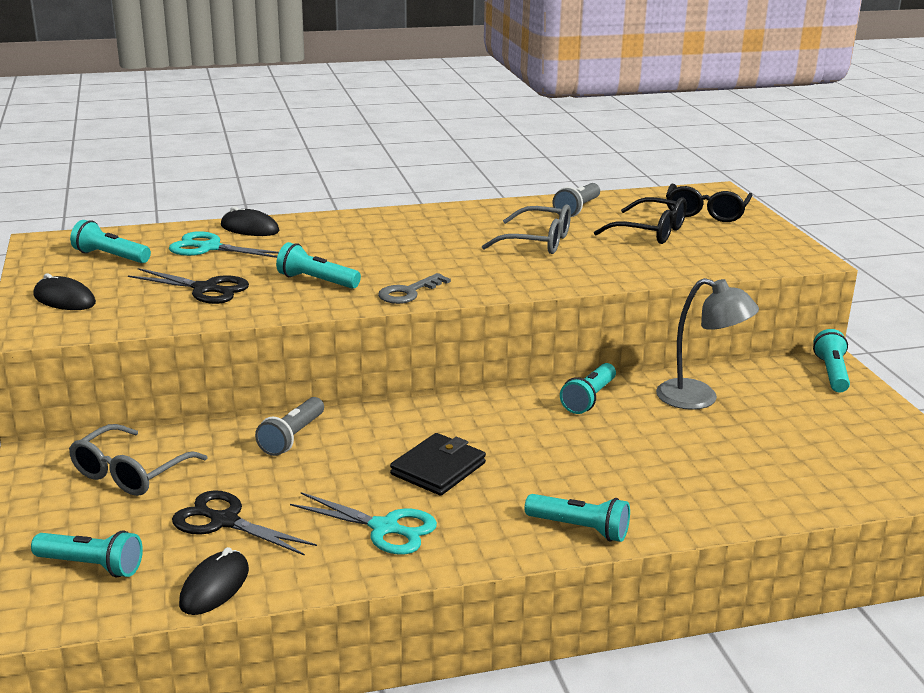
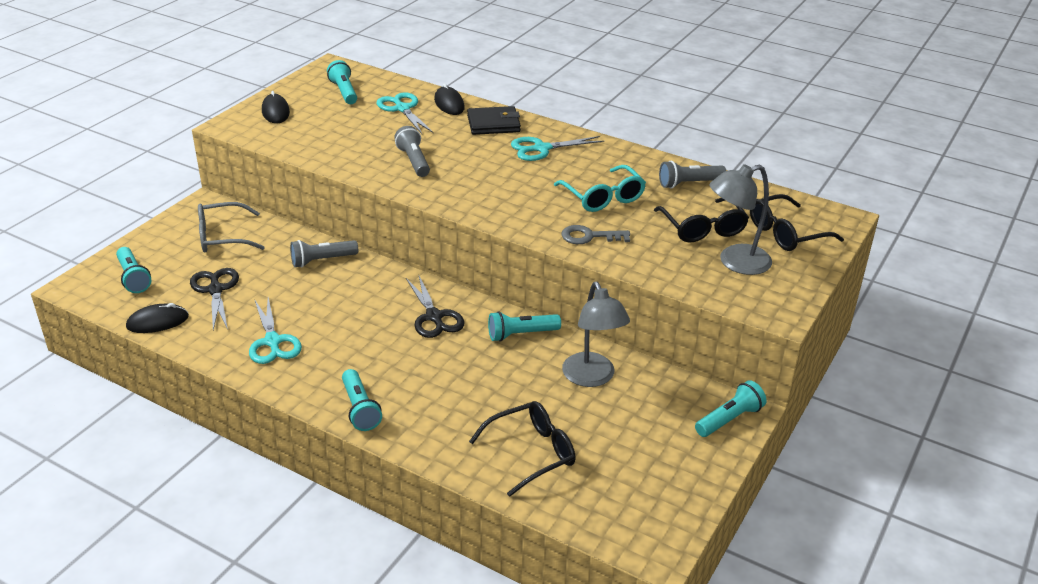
camera: 45 degrees right, 10 degrees up
(205, 289) = (349, 138): black scissors -> black scissors (434, 317)
(316, 281) = (414, 161): turquoise flashlight -> grey flashlight
(409, 292) = (448, 195): grey key -> grey key (590, 236)
(412, 229) = (542, 149): none -> turquoise scissors
(438, 469) = (356, 325): black wallet -> black wallet (493, 124)
(537, 242) = (603, 197): grey glasses -> turquoise glasses
(717, 242) = (735, 262): none -> grey lamp
(767, 473) = (531, 453): none -> black glasses

